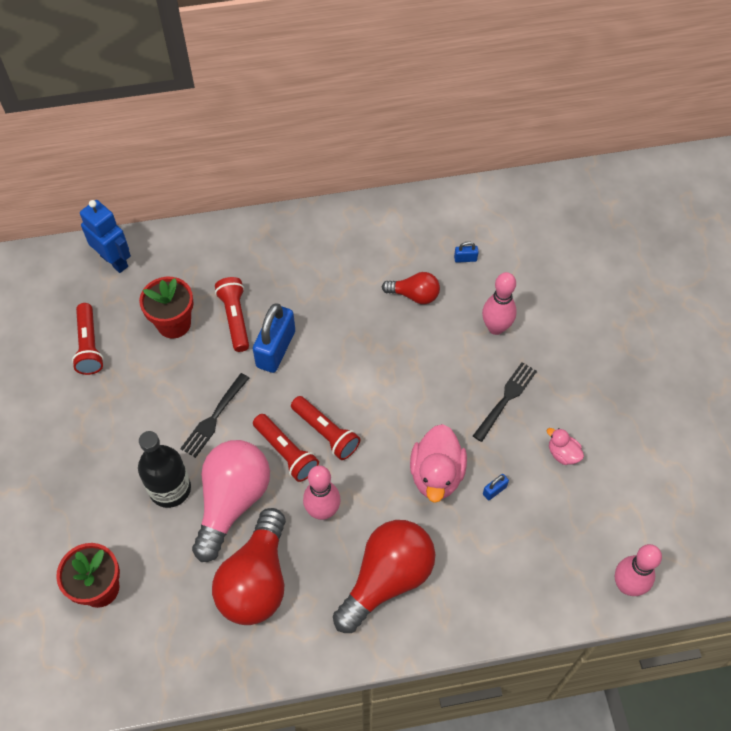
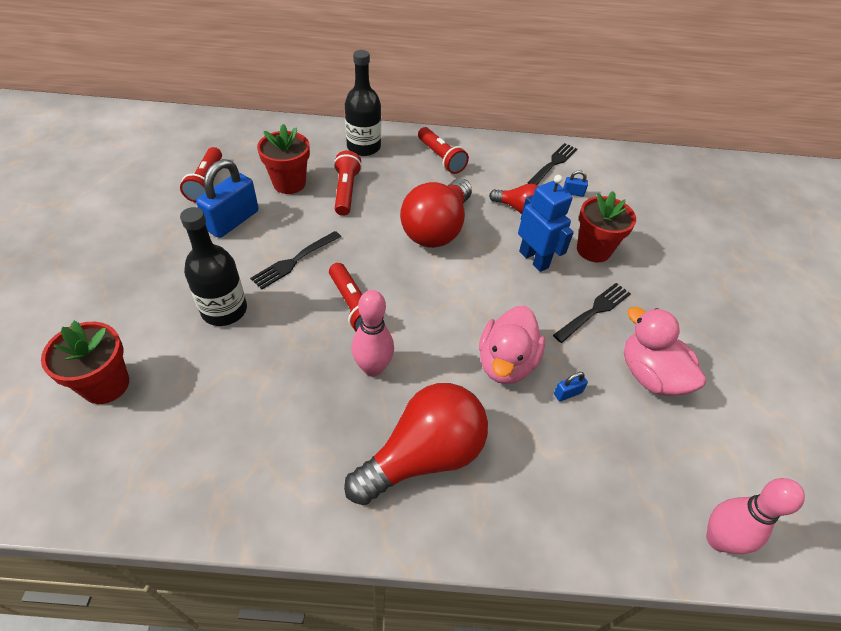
camera: 10 degrees right, 10 degrees down
(114, 261) = (258, 132): blue robot -> blue robot (534, 259)
(232, 501) = (282, 336): pink light bulb -> none
(234, 252) = (363, 147): none -> black bottle
(256, 581) = (275, 420): red light bulb -> red light bulb (437, 229)
(276, 349) = (375, 221): blue padlock -> blue padlock (233, 221)
(326, 433) = (400, 298): red flashlight -> red flashlight (441, 158)
(438, 223) = (553, 164): none -> black fork
(496, 327) = (593, 250): pink bowling pin -> red flower pot
(562, 454) = (650, 375): pink duck -> pink duck, size x1.93

